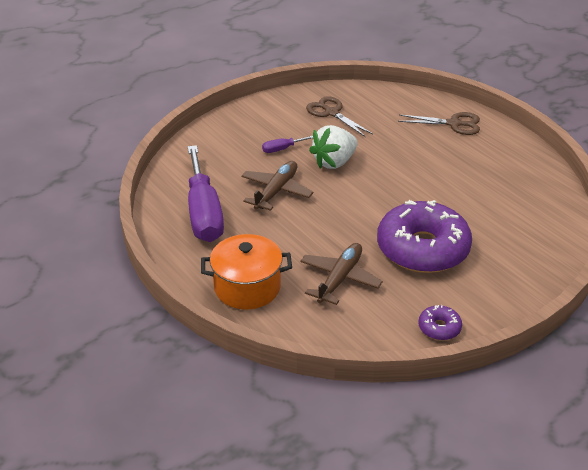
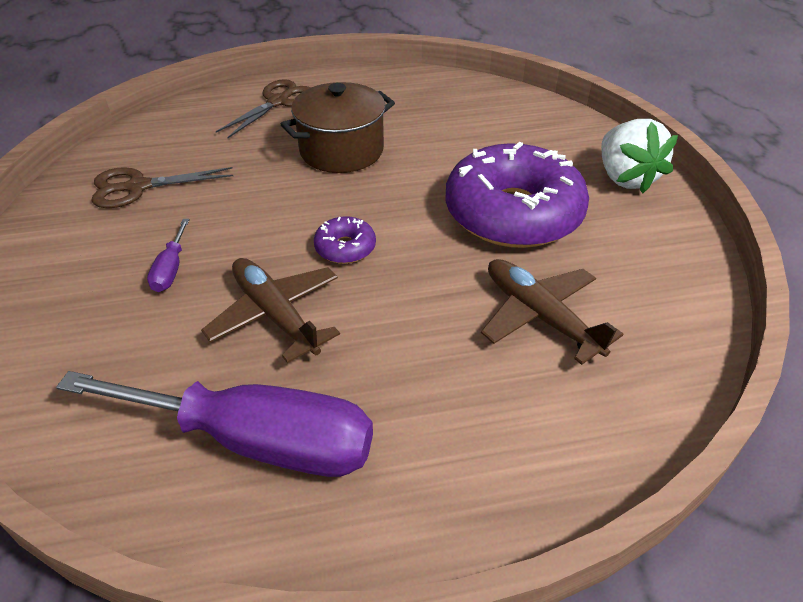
camera: 65 degrees left, 5 degrees up
(247, 287) = (510, 445): orange pot -> none
(334, 162) = (259, 226): white strawberry -> white strawberry (625, 178)
(426, 165) = (341, 151): none -> brown pot
(439, 328) = (680, 256): purple donut -> purple donut (345, 248)

